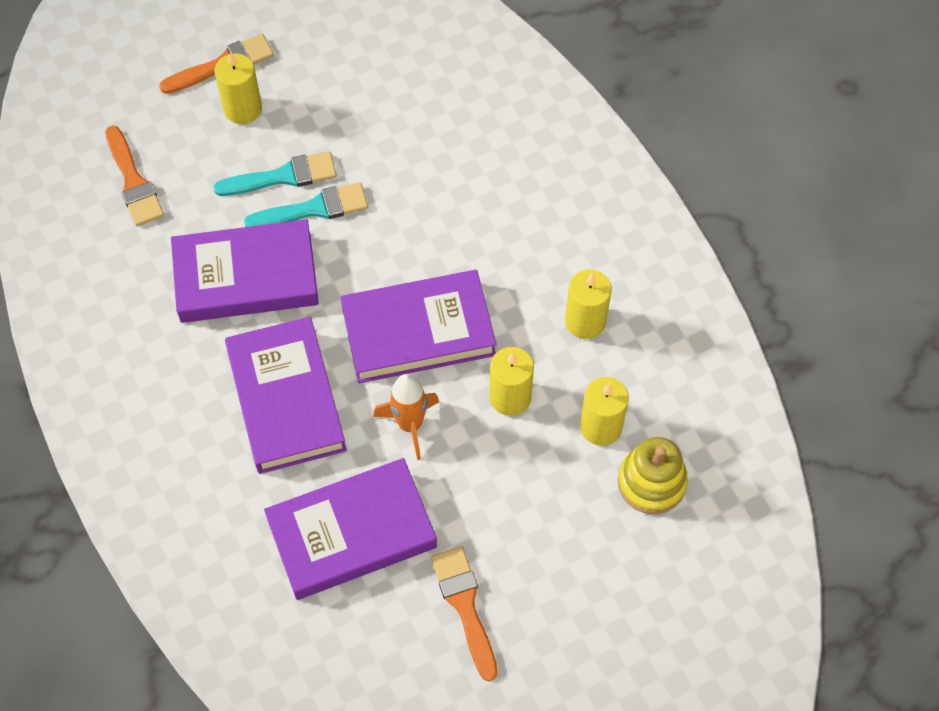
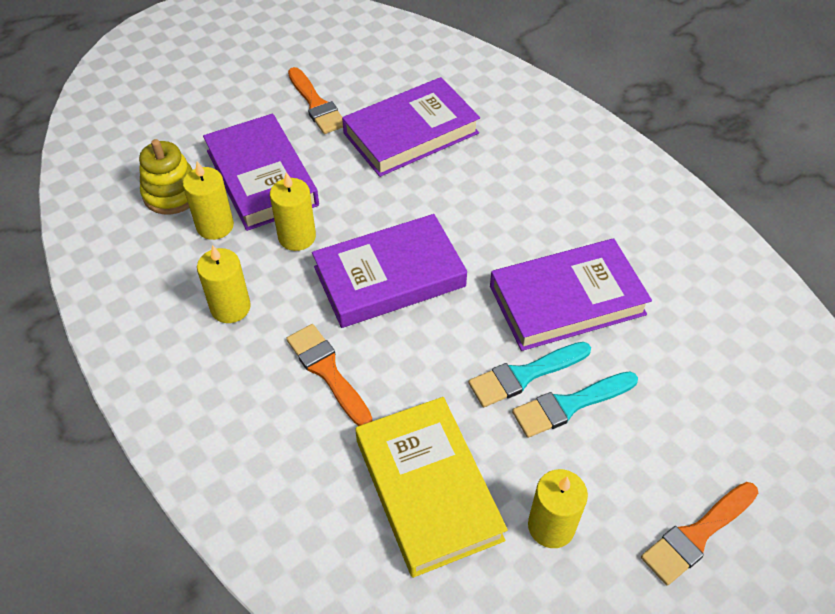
camera: 170 degrees right, 10 degrees down
(133, 182) = (723, 375): orange brush -> orange brush (327, 371)
(243, 109) = (647, 479): yellow candle -> yellow candle (551, 526)
(286, 399) = (492, 209): purple book -> purple book (261, 178)
(410, 425) = (381, 206): orange rocket -> none
(424, 128) = (428, 489): none -> yellow book

